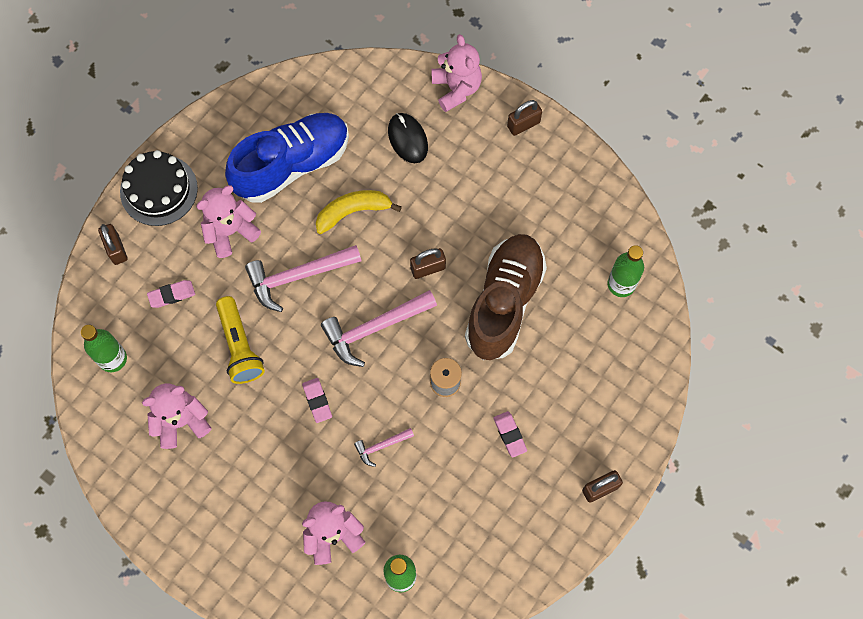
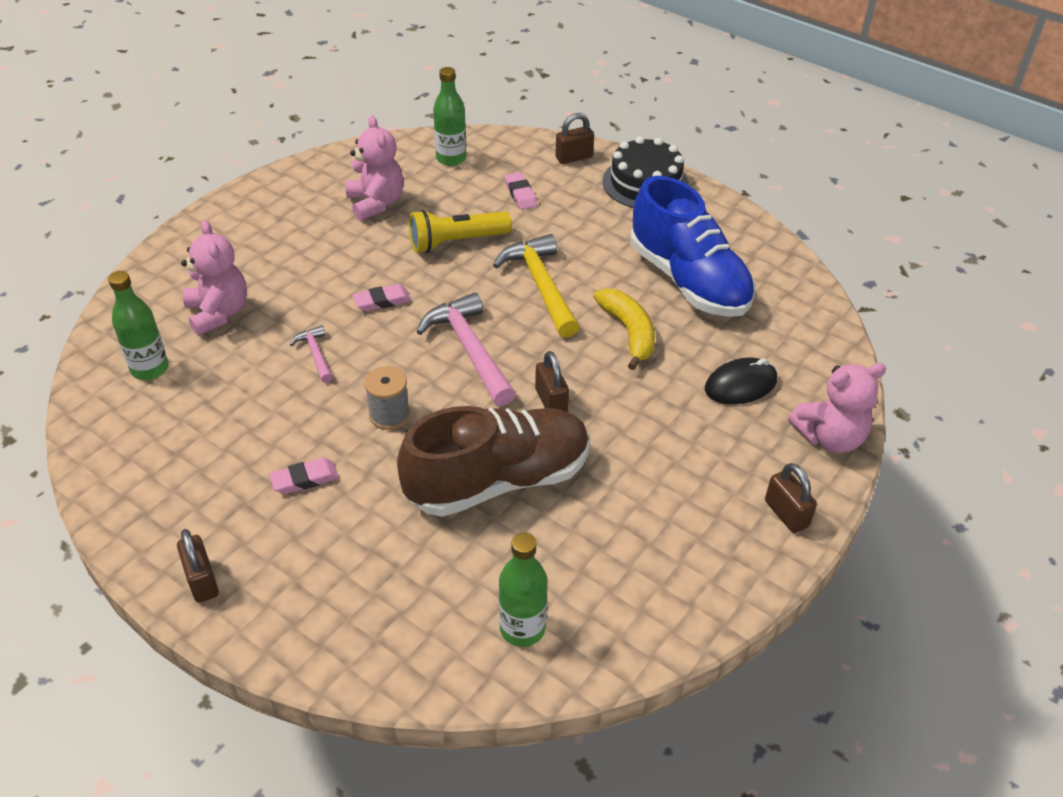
camera: 90 degrees right, 25 degrees down
(230, 231) = (597, 234): pink teddy bear -> none
(298, 276) = (540, 286): pink hammer -> yellow hammer
(504, 302) = (498, 480): brown shoe -> brown shoe turned 45 degrees counterclockwise

